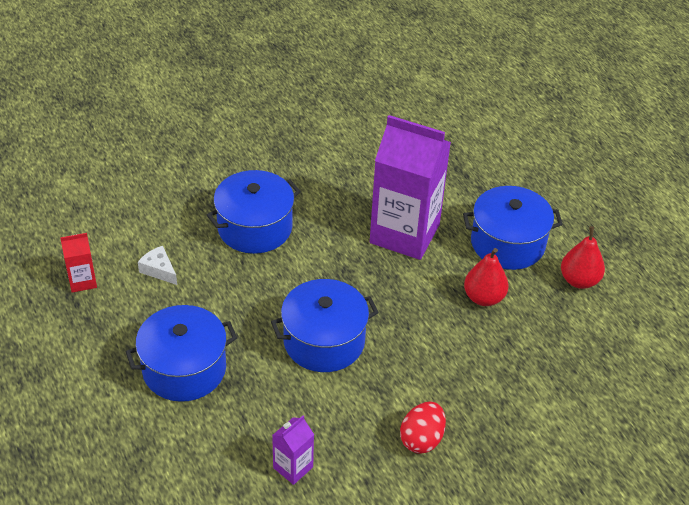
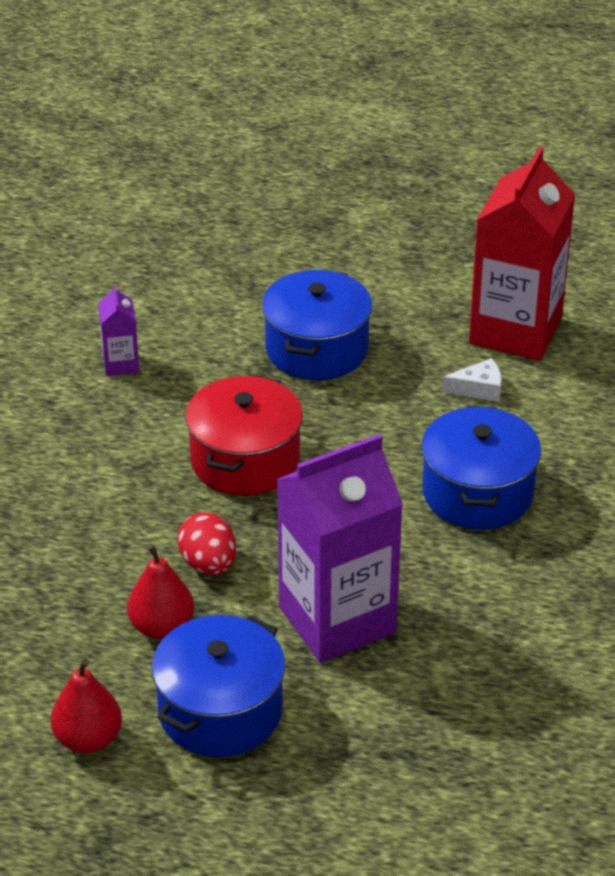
camera: 130 degrees right, 5 degrees down
(82, 281) = (515, 331): red carton -> red carton, size x2.29
(324, 341) = (245, 460): blue pot -> red pot
(421, 439) = (47, 462): red egg -> red egg (208, 564)

